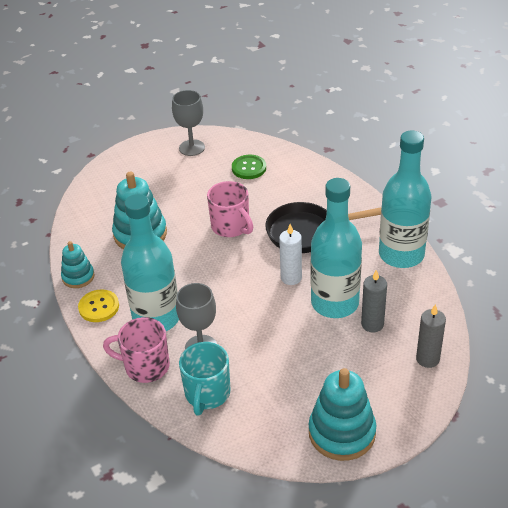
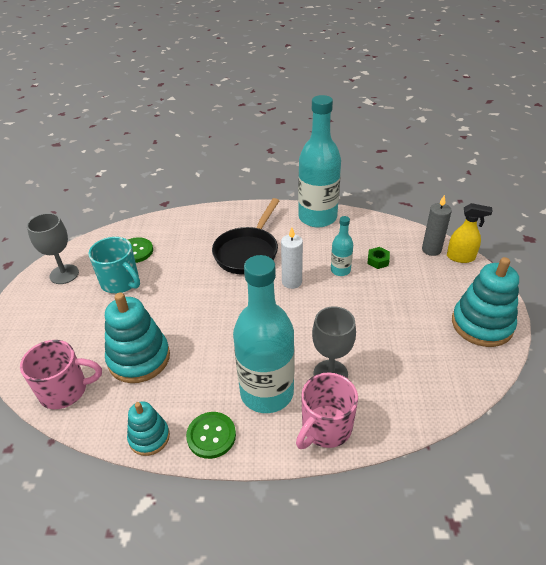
camera: 60 degrees left, 0 degrees up
(99, 307) = (211, 436): yellow button -> green button
(207, 394) = (391, 393): turquoise mug -> turquoise mug (121, 282)
(231, 226) = (196, 291): pink mug -> pink mug (65, 390)
(335, 303) = (340, 270): turquoise bottle -> turquoise bottle, size x0.46
(372, 324) = (378, 261): grey candle -> green nut
(436, 387) = (460, 257): none -> yellow spray bottle

